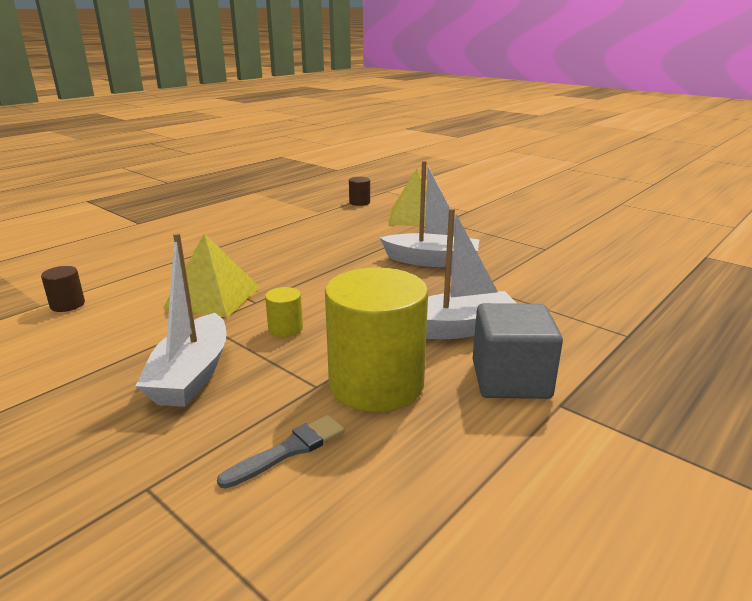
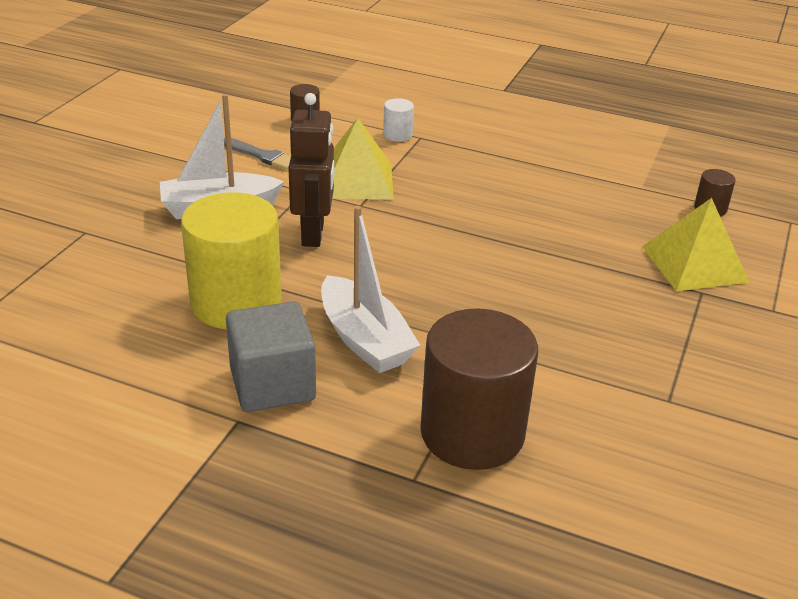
camera: 70 degrees right, 10 degrees up
(156, 269) = (397, 135): none -> white cylinder
(285, 329) = (313, 234): yellow cylinder -> brown robot
(288, 450) = (134, 277): grey brush -> grey brush (261, 155)
(431, 261) = (540, 299): white boat -> none
(576, 307) = (472, 433): none -> brown cylinder

